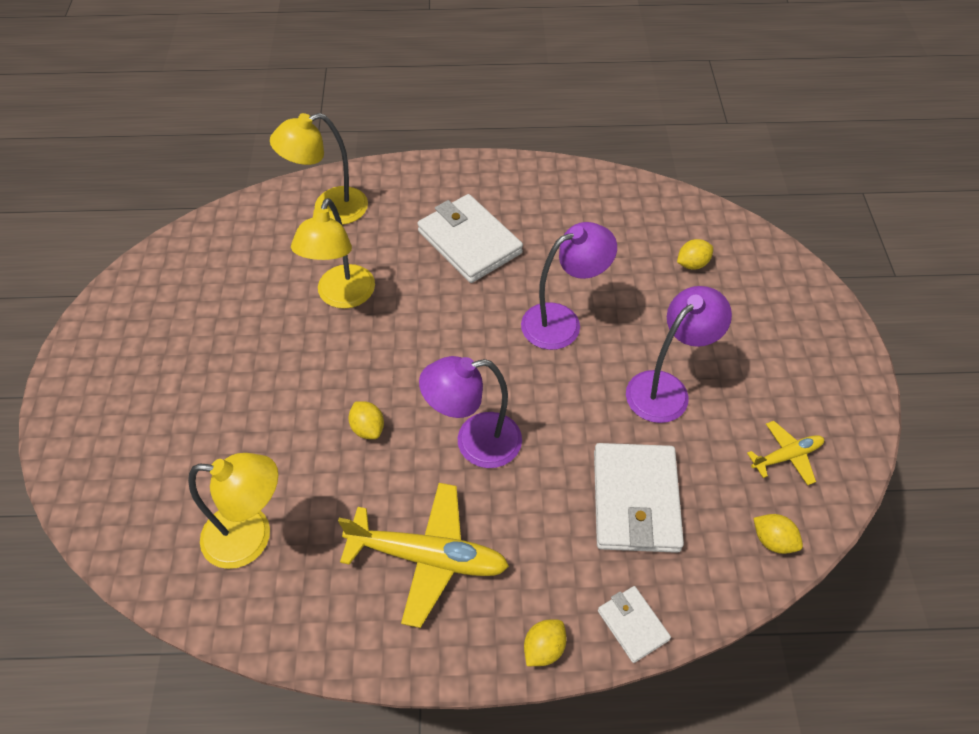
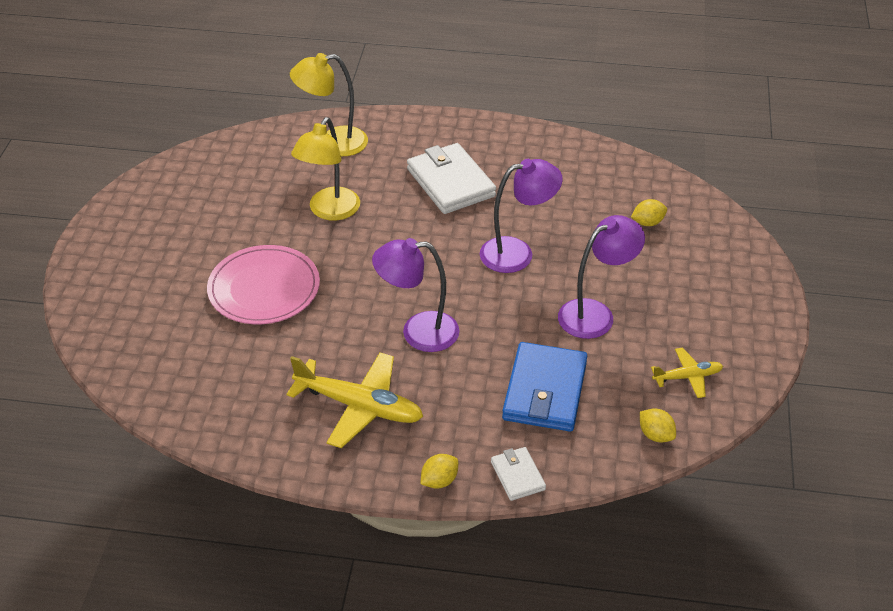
camera: 10 degrees right, 10 degrees down
(251, 537) = (218, 373): yellow lamp -> none
(285, 410) = (264, 288): none -> pink plate
(368, 428) = (330, 310): yellow lemon -> none
(635, 500) = (544, 391): white wallet -> blue wallet

